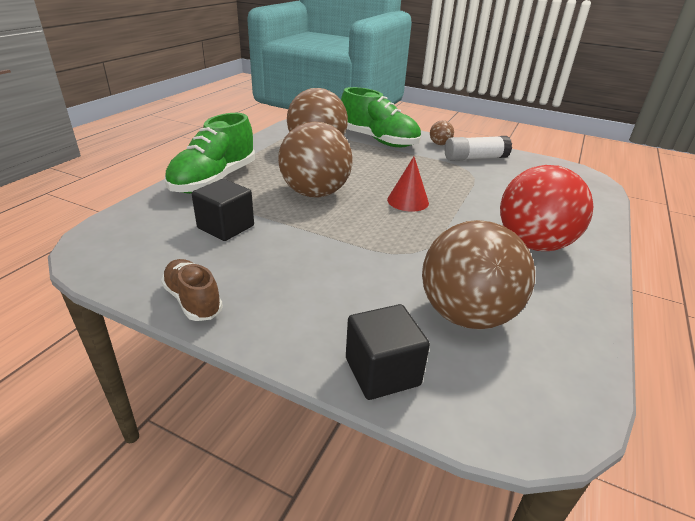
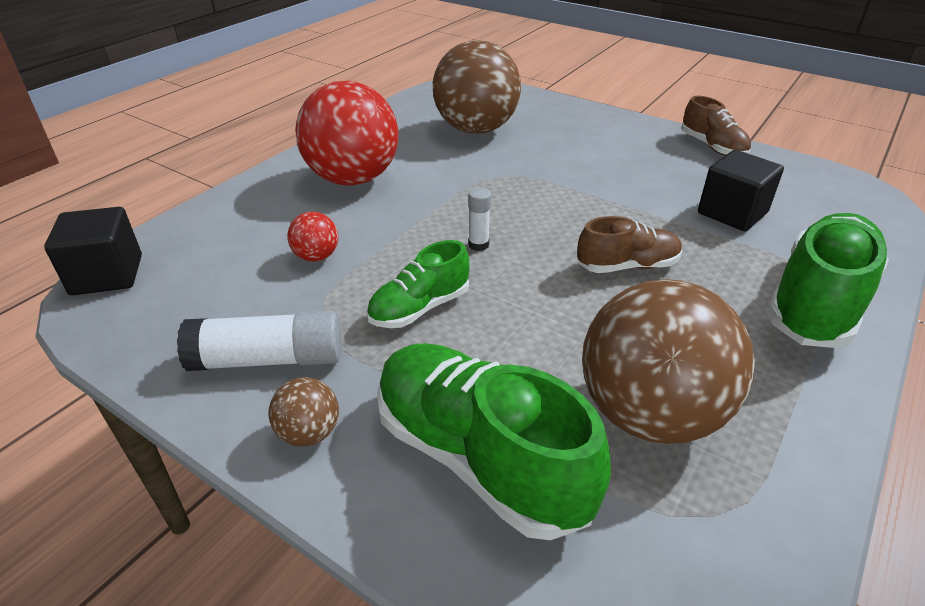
camera: 170 degrees left, 5 degrees up
(315, 193) = (627, 266): brown ball -> brown shoe
(382, 371) = (553, 107): black cube -> black cube (107, 275)
(408, 201) = (478, 245): red cone -> white glue stick
(424, 174) = (419, 308): none -> green shoe
(498, 192) = (316, 256): none -> red ball

